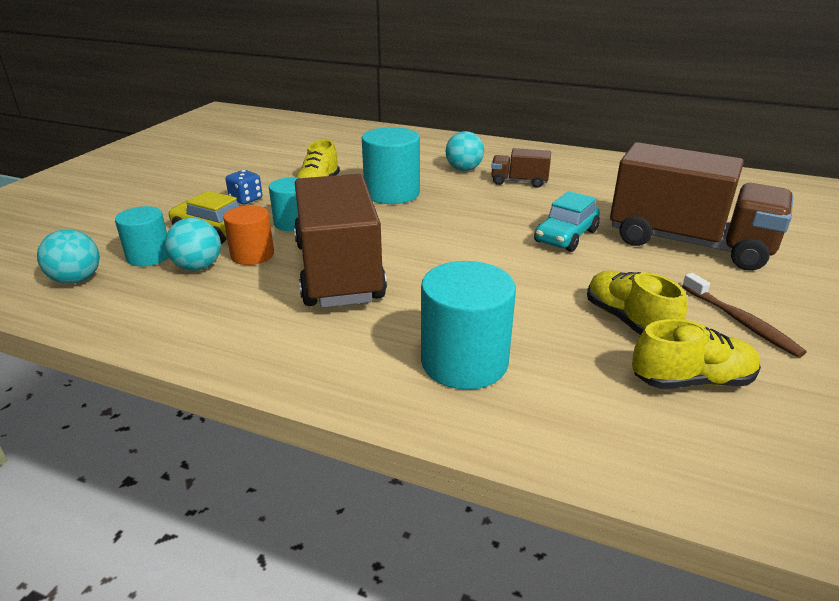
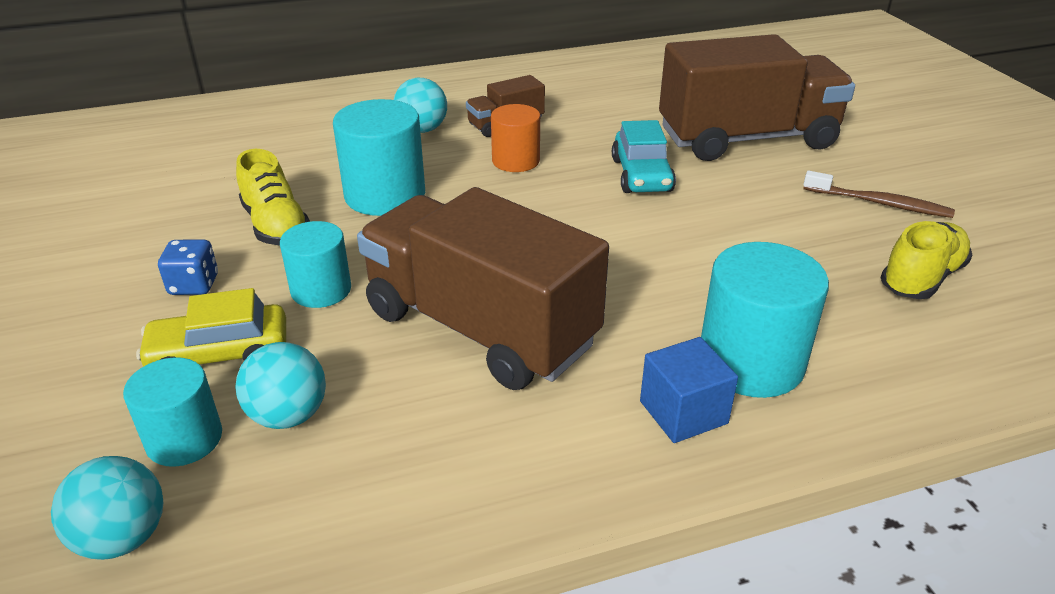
camera: 40 degrees left, 5 degrees up
(252, 255) = (338, 360): orange cylinder -> orange cylinder (516, 161)
(377, 364) = (683, 412): none -> blue cube
(628, 321) = (810, 244): yellow shoe -> none

